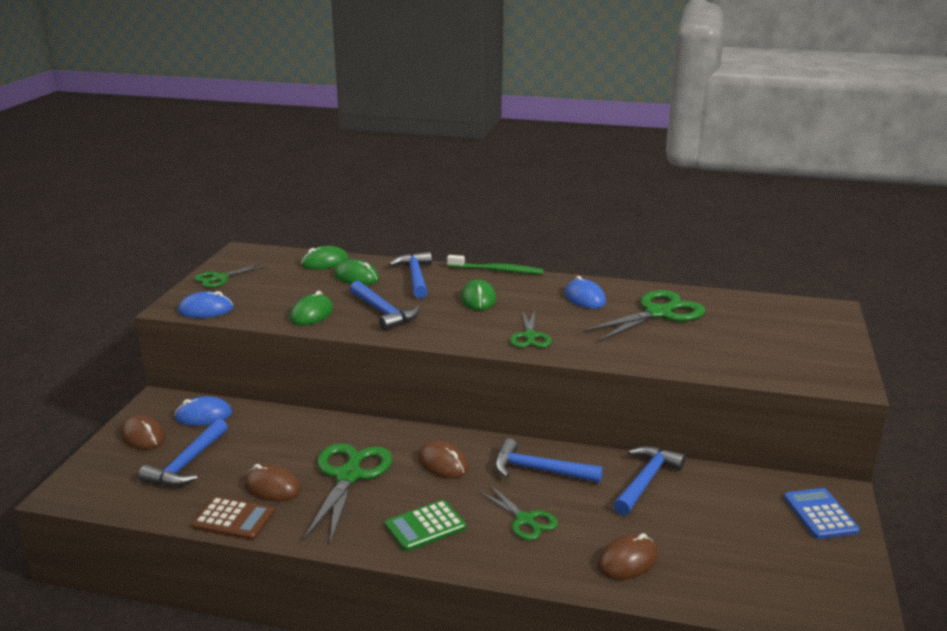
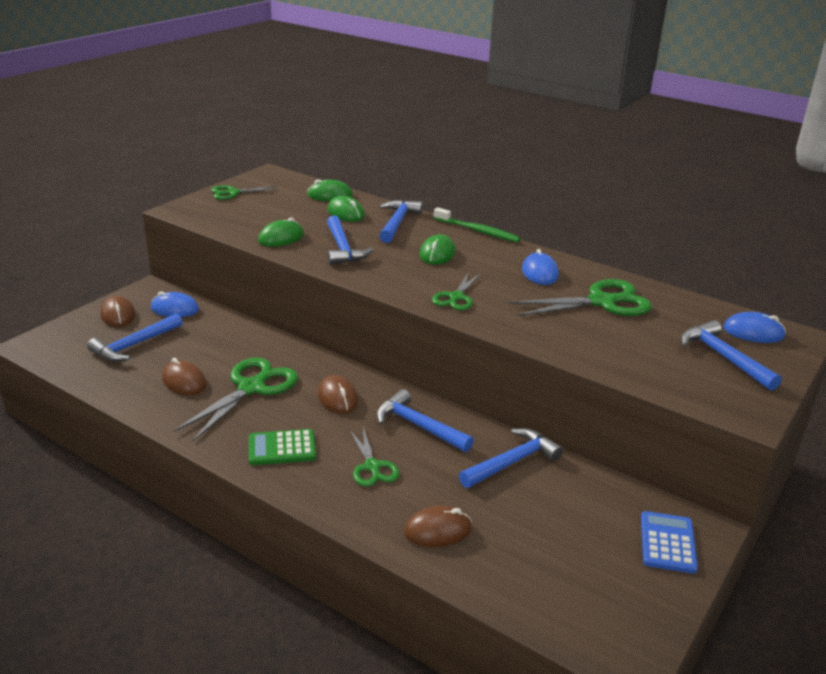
camera: 20 degrees right, 5 degrees up
(206, 310) = (199, 217): blue mouse -> blue mouse (753, 332)
(233, 519) = (135, 400): brown calculator -> none
(792, 339) = (723, 357): none -> blue hammer

